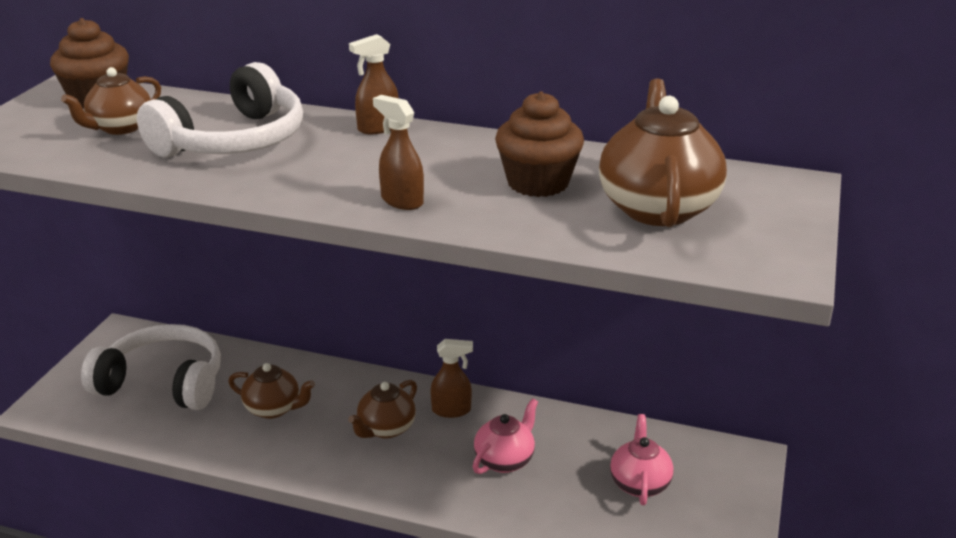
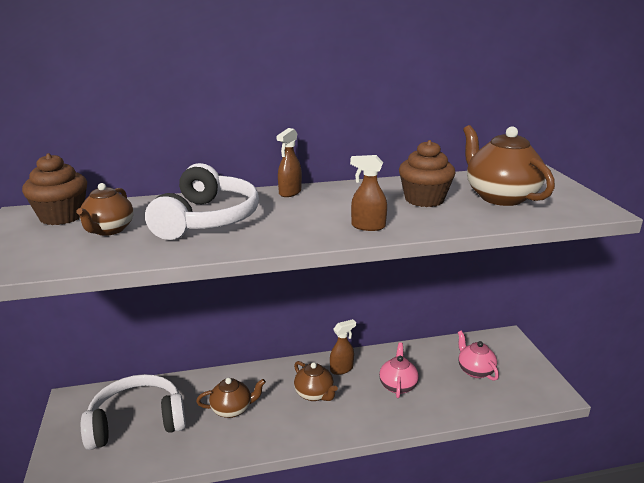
camera: 30 degrees left, 5 degrees down
(386, 429) = (314, 394): brown teapot -> brown teapot turned 45 degrees counterclockwise

